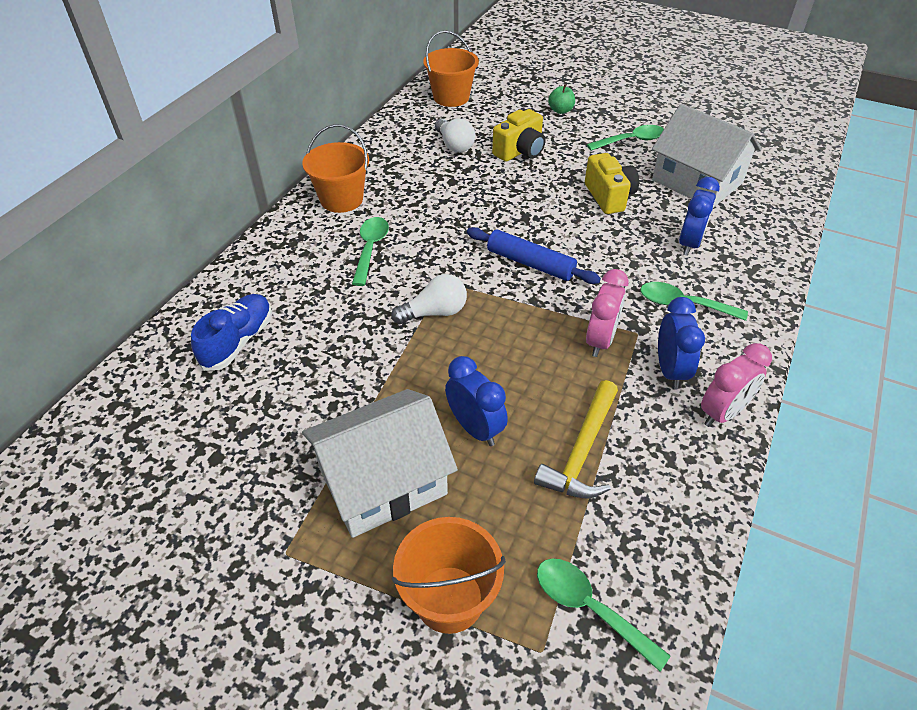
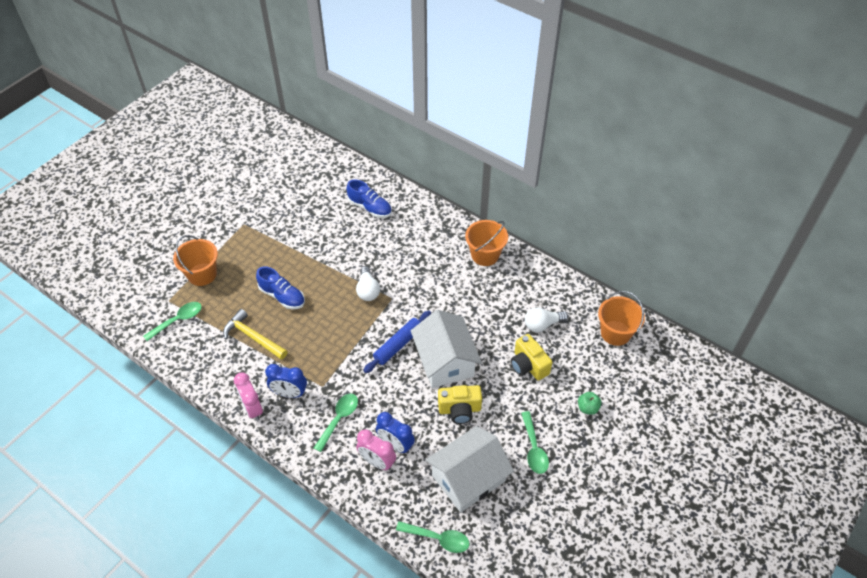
camera: 100 degrees right, 5 degrees up
(370, 249) = (431, 266): green spoon -> green spoon (438, 538)
(382, 481) = (265, 258): white house -> white house (445, 361)
(475, 428) = (282, 296): blue clock -> blue shoe
(600, 340) = (322, 365): pink clock -> pink clock (377, 462)

